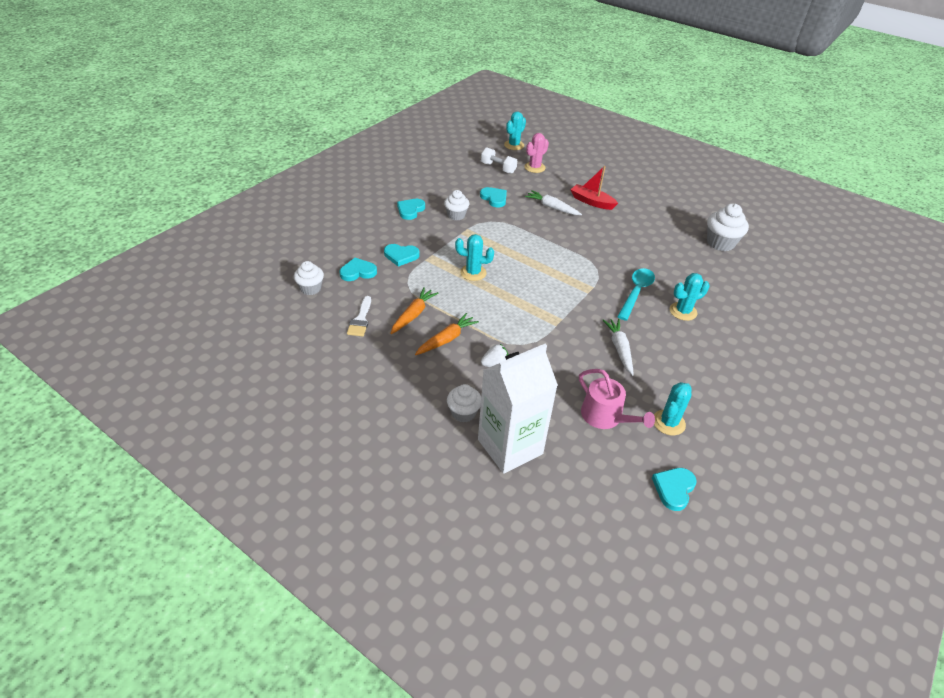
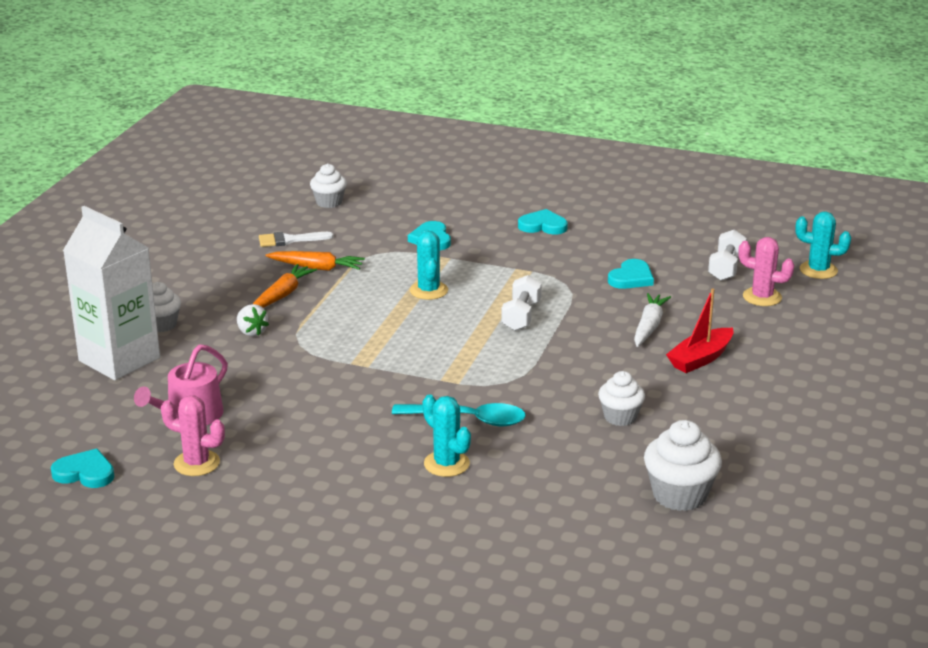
camera: 75 degrees right, 15 degrees down
(358, 272) = (379, 221): turquoise heart -> none
(446, 339) = (282, 295): orange carrot -> orange carrot turned 90 degrees counterclockwise
(456, 215) = (558, 258): white cupcake -> white cupcake (620, 417)
(522, 246) = (521, 316): none -> white dumbbell
(592, 202) = (700, 359): red boat -> red boat turned 150 degrees counterclockwise
(619, 349) = (327, 415): white carrot -> none
(668, 422) = (196, 463): turquoise cactus -> pink cactus

